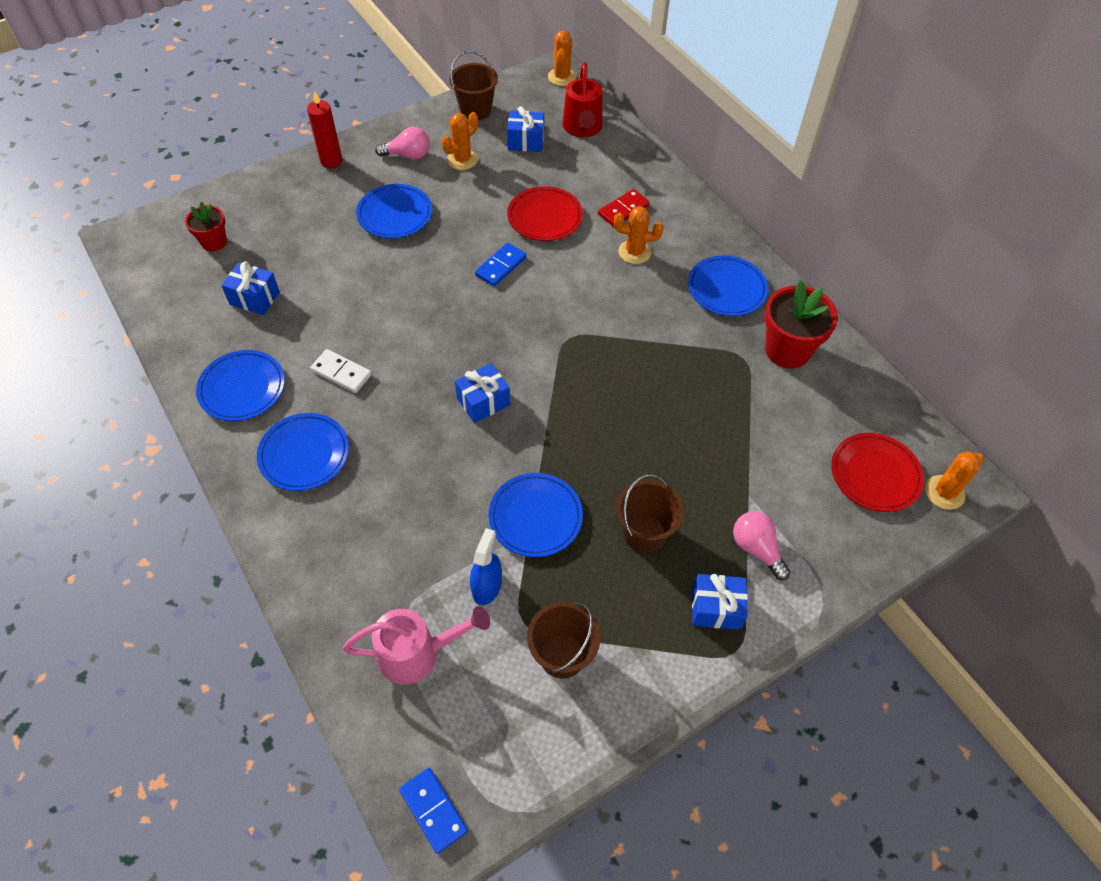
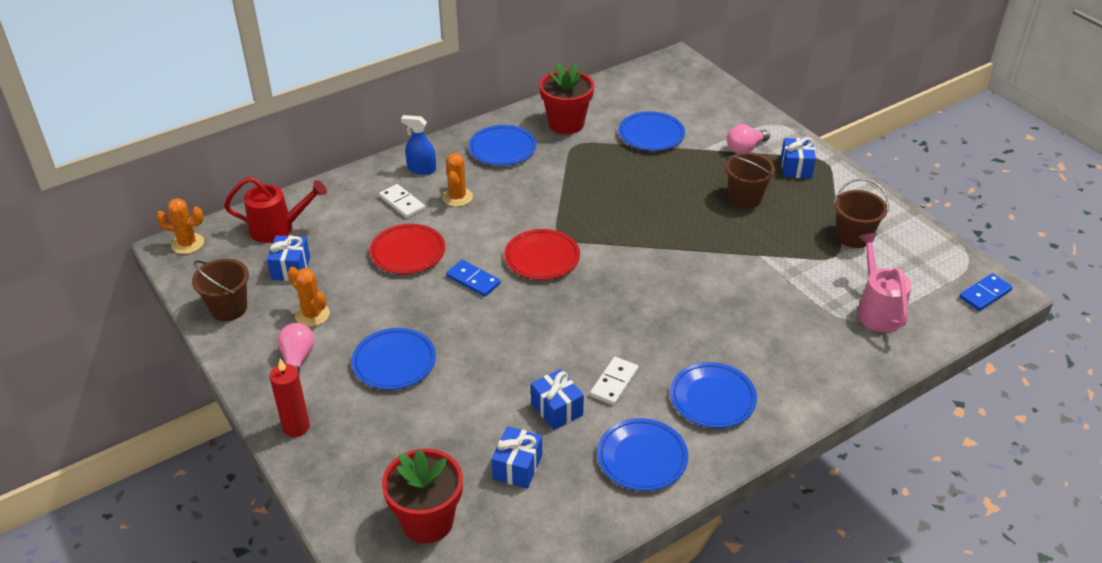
camera: 90 degrees left, 15 degrees down
(214, 242) = (427, 521): red flower pot -> red flower pot, size x1.70
(483, 401) = (636, 285): blue gift -> blue gift (557, 409)
(487, 586) = (811, 276): blue spray bottle -> blue spray bottle (421, 169)
(535, 517) = (745, 252): blue plate -> blue plate (651, 135)
(623, 210) = (402, 203): red domino -> white domino
(875, 475) = (674, 96): red plate -> red plate (542, 258)
(944, 492) = (683, 71): orange cactus -> none

